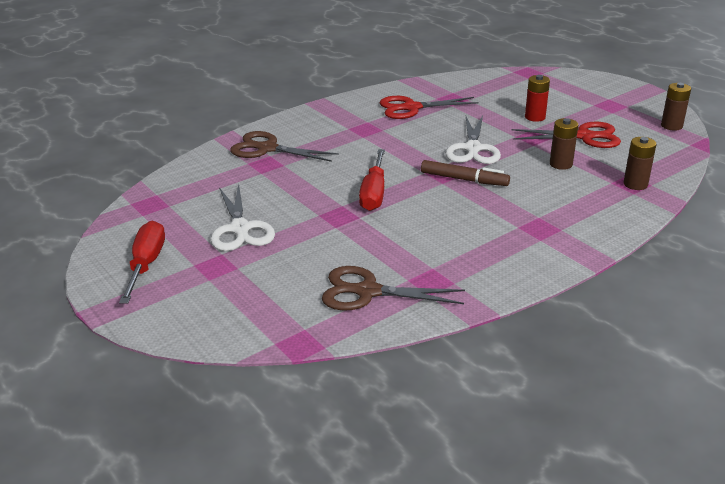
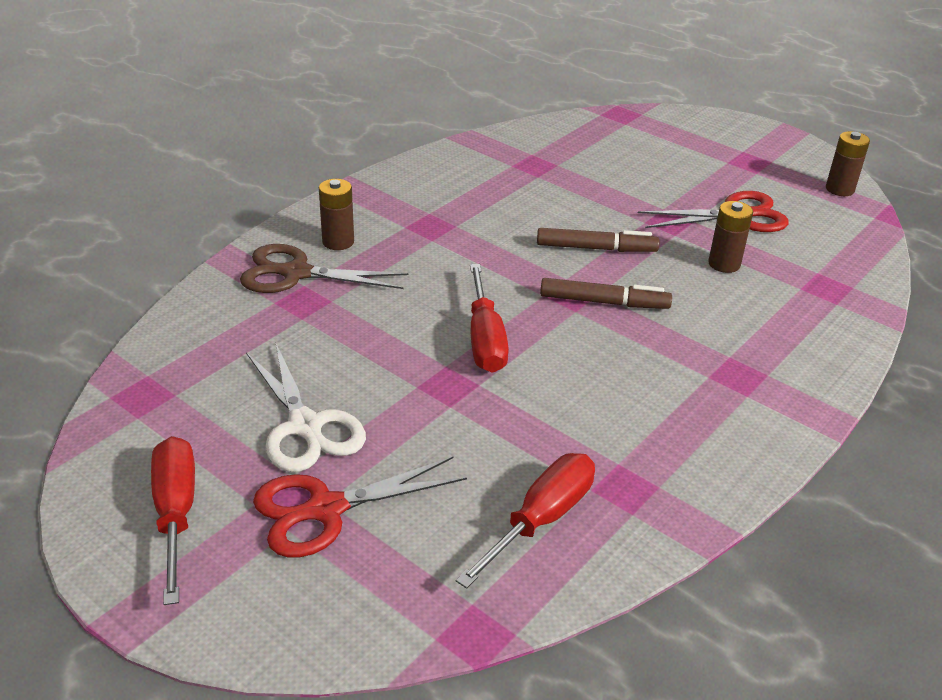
camera: 15 degrees left, 5 degrees up
(367, 292) = (540, 520): brown scissors -> red screwdriver
(411, 108) = (483, 185): red scissors -> red scissors (325, 510)
(473, 149) = (596, 248): white scissors -> brown marker
(535, 117) = (659, 188): red battery -> none
(635, 184) = (833, 288): brown battery -> brown battery (338, 242)

